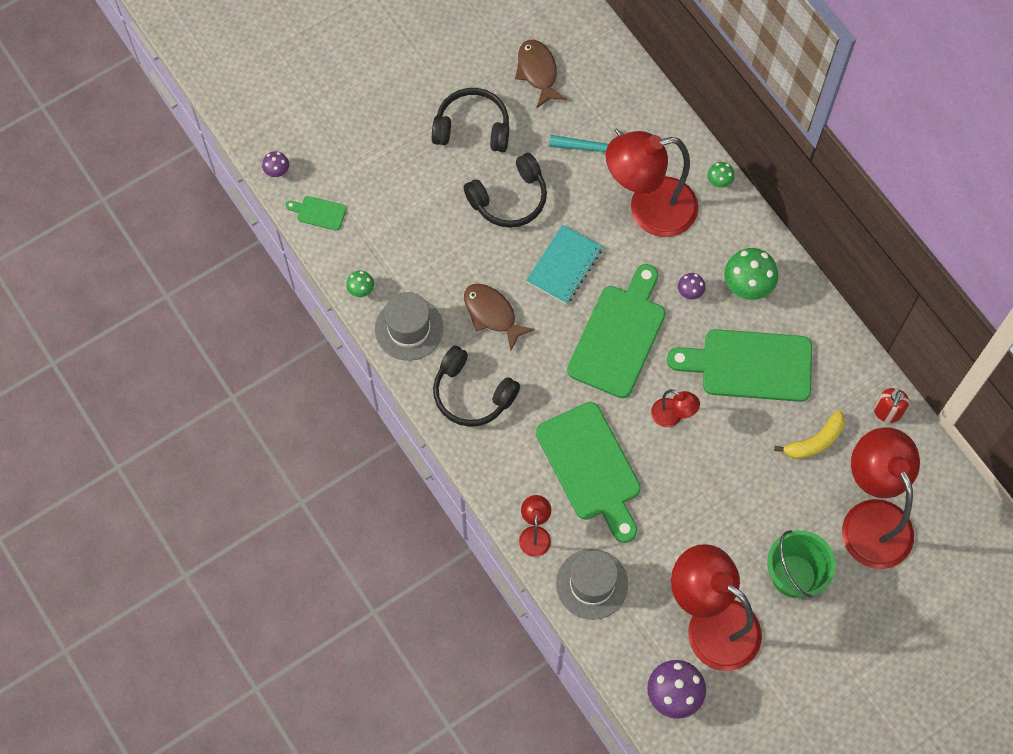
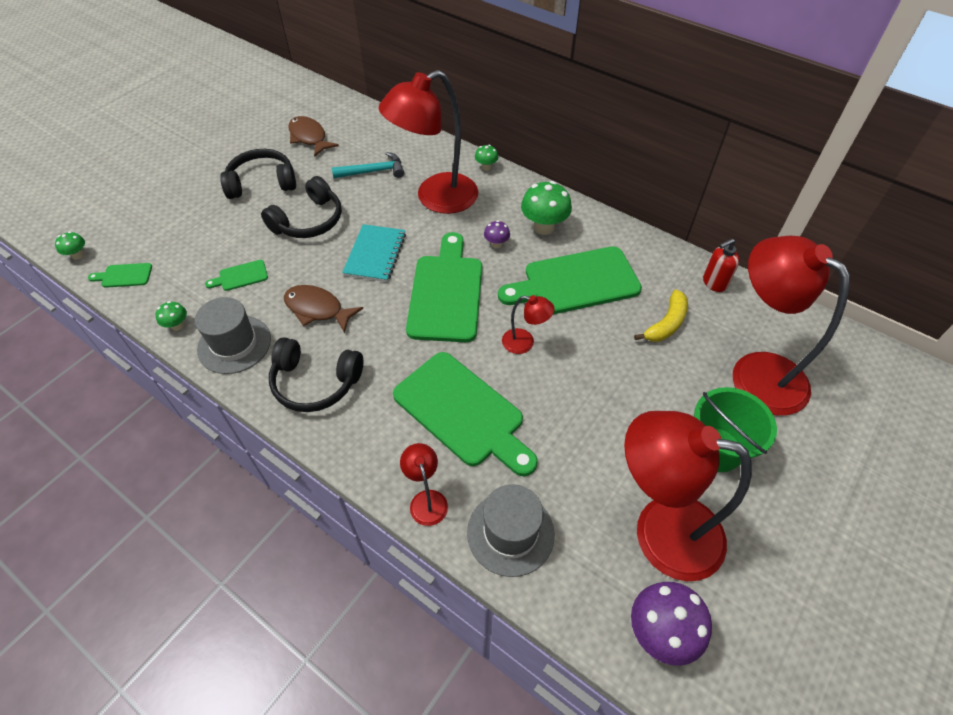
camera: 20 degrees left, 15 degrees down
(277, 171) = (78, 255): purple mushroom -> green mushroom
(428, 250) = (241, 276): none -> green cutting board
(887, 412) = (714, 283): red soap dispenser -> red soap dispenser turned 60 degrees clockwise

